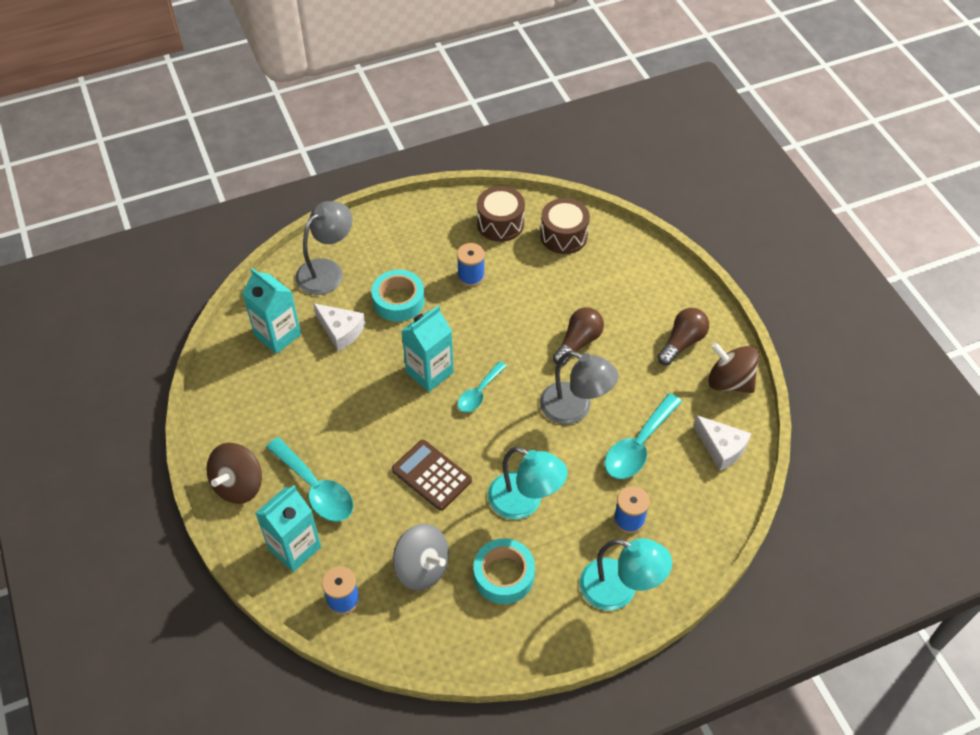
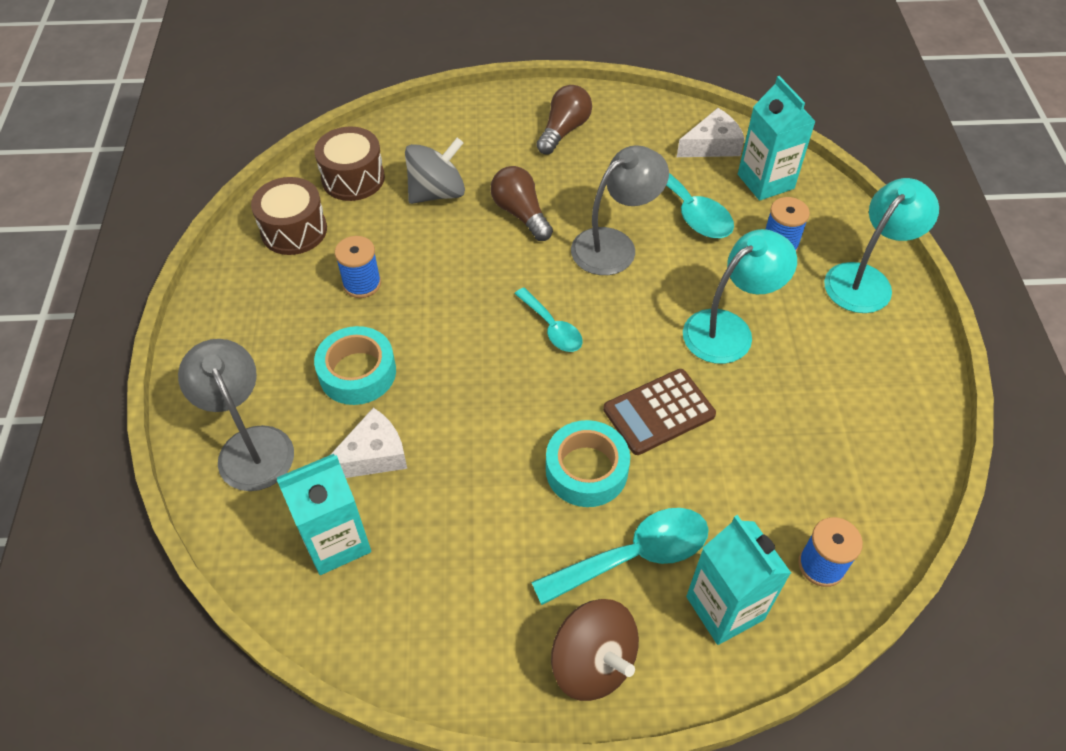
camera: 70 degrees left, 0 degrees up
(422, 568) = (794, 460): grey spinning top -> grey spinning top (437, 193)
(429, 372) = (496, 370): turquoise carton -> turquoise carton (765, 181)
(504, 575) = (824, 378): turquoise tape -> turquoise tape (586, 470)
(682, 342) = (564, 130): brown light bulb -> brown light bulb turned 60 degrees clockwise
(729, 381) = (631, 112): brown spinning top -> none

